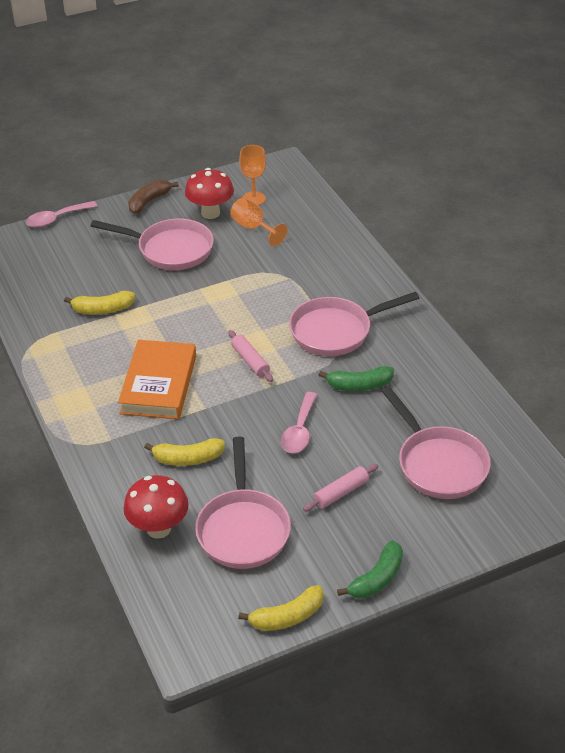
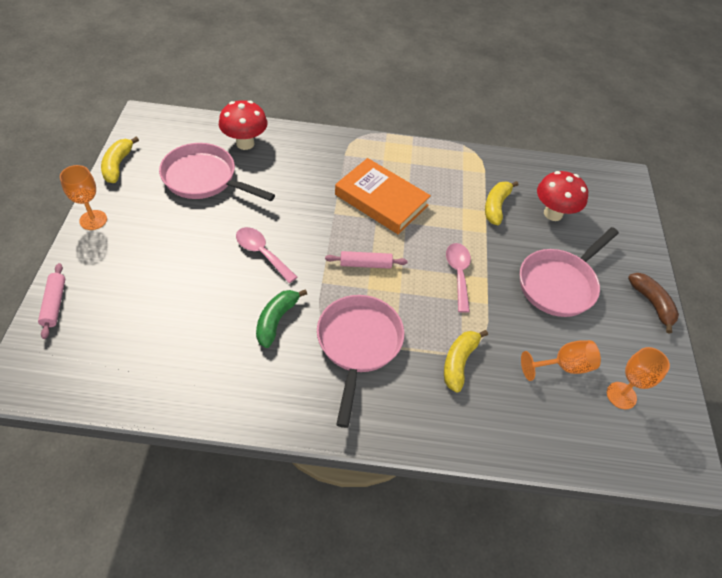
camera: 115 degrees right, 10 degrees up
(56, 219) = (648, 228): pink spoon -> pink spoon (458, 274)
(187, 459) = (292, 181): yellow banana -> yellow banana (459, 362)
(210, 213) = (609, 343): red mushroom -> red mushroom (553, 214)
(341, 492) = (181, 243): pink rolling pin -> pink rolling pin (55, 304)
(376, 579) = (93, 220): green banana -> orange goblet
(439, 464) = (144, 319): pink pan -> none

